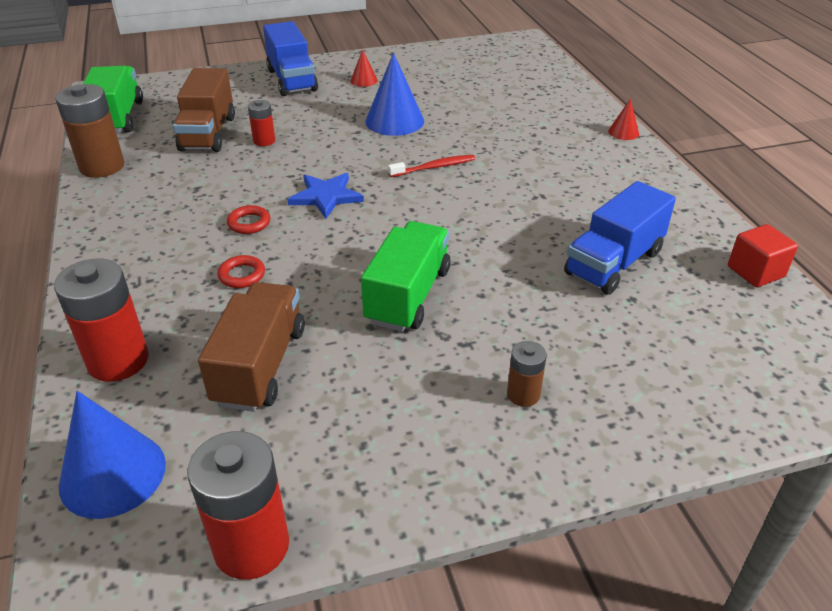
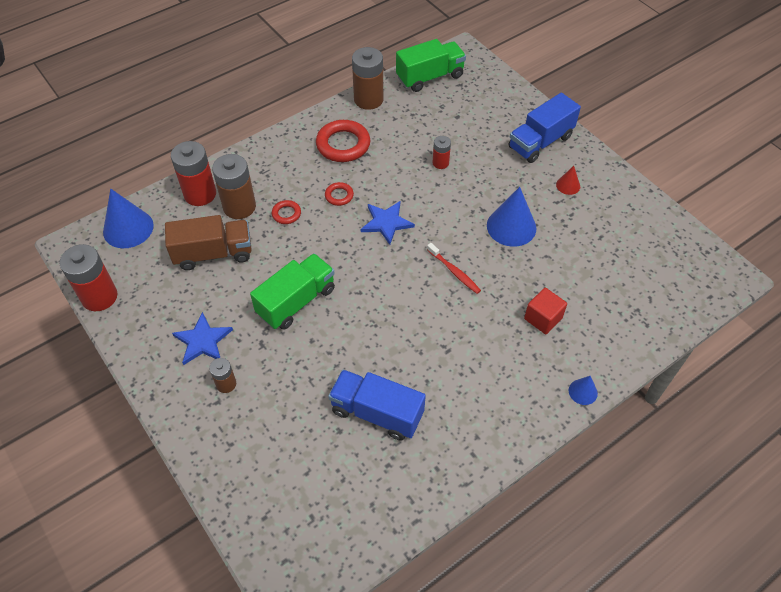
camera: 70 degrees right, 15 degrees up
(161, 202) = (343, 145): none -> red ring
(186, 320) = (239, 207): none -> brown battery
(208, 133) = (435, 130): brown truck -> none
(408, 296) = (296, 301): green truck -> green truck turned 45 degrees counterclockwise
(429, 408) = (203, 341): none -> blue star
(623, 132) = (583, 392): red cone -> blue cone
(755, 272) = (403, 513): red cube -> red cube (543, 318)

